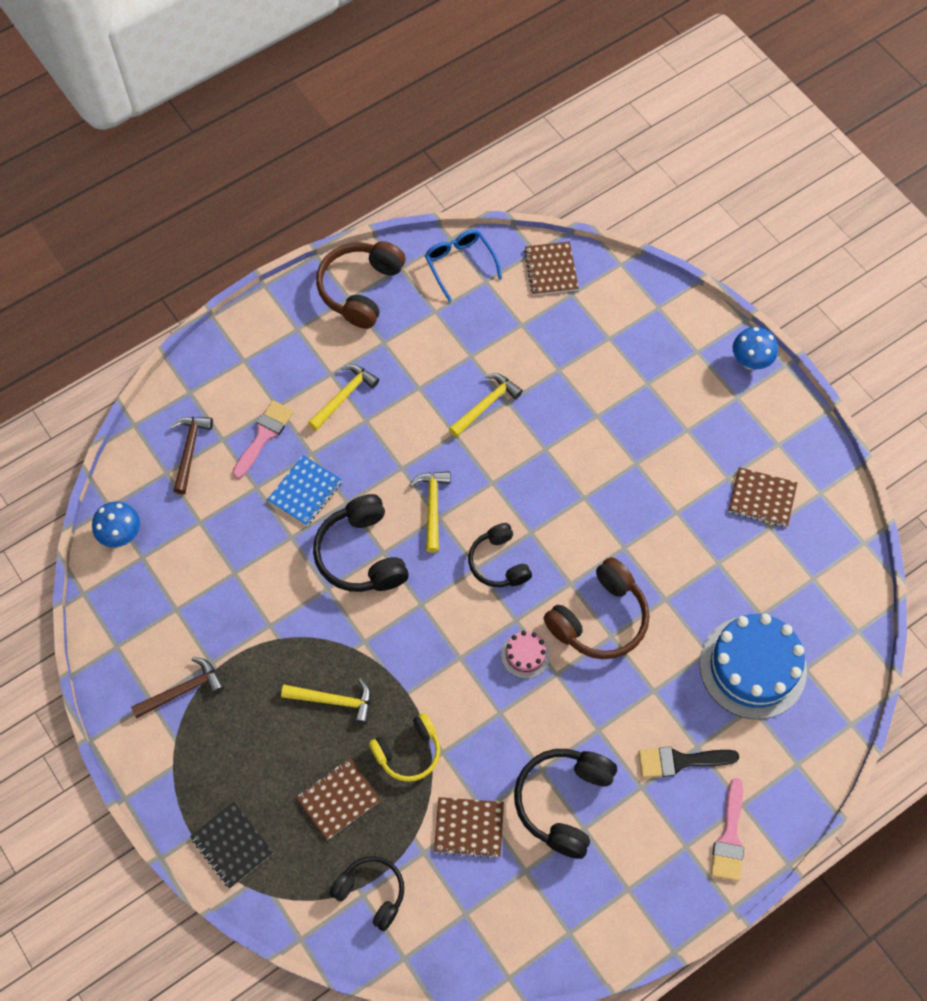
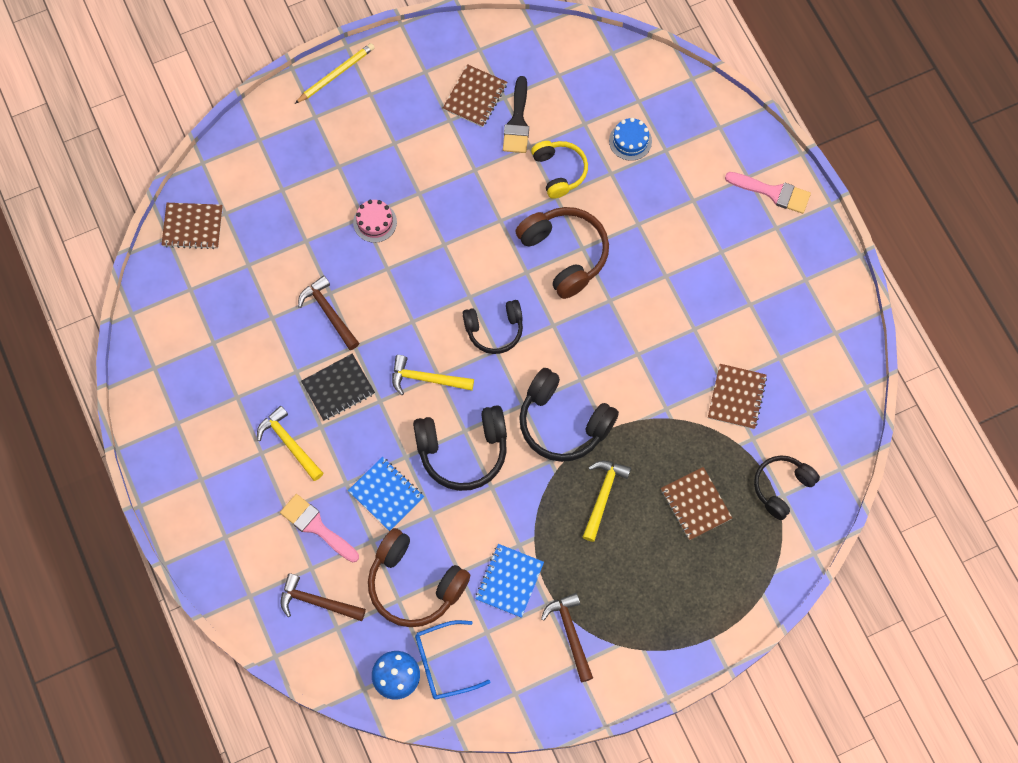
camera: 80 degrees left, 5 degrees up
(230, 622) = (509, 581): none -> blue notebook
(232, 845) = (724, 603): black notebook -> black notebook (338, 388)
(360, 289) = (169, 410): brown headphones -> brown headphones (414, 584)
(408, 752) = (661, 437): yellow headphones -> yellow headphones (559, 171)
(459, 264) = (164, 310): blue glasses -> blue glasses (443, 663)
(486, 405) = (329, 313): yellow hammer -> brown hammer
(525, 655) = (588, 323): pink cake -> pink cake (375, 222)
(563, 802) = (725, 316): black headphones -> black headphones (563, 423)
(680, 761) = (703, 216): black brush -> black brush (517, 121)
(750, 361) = (336, 74): blue mushroom -> yellow pencil
(753, 667) = (630, 141): blue cake -> blue cake, size x0.46

